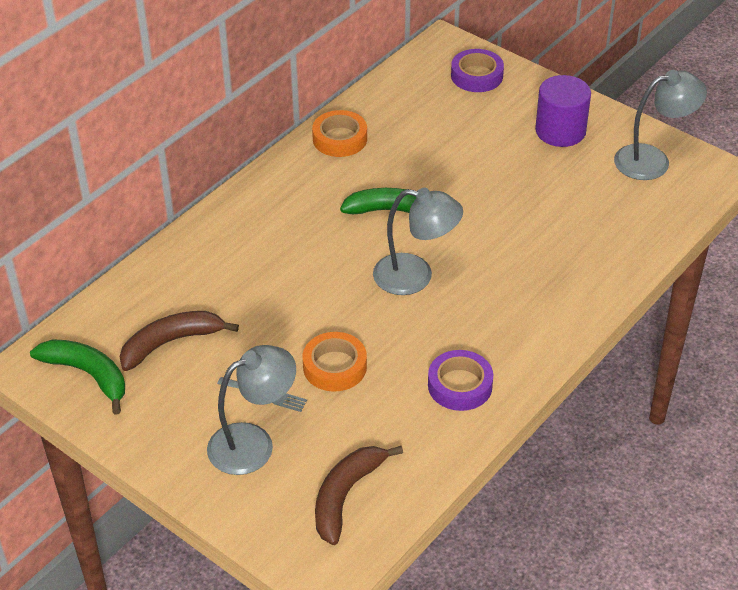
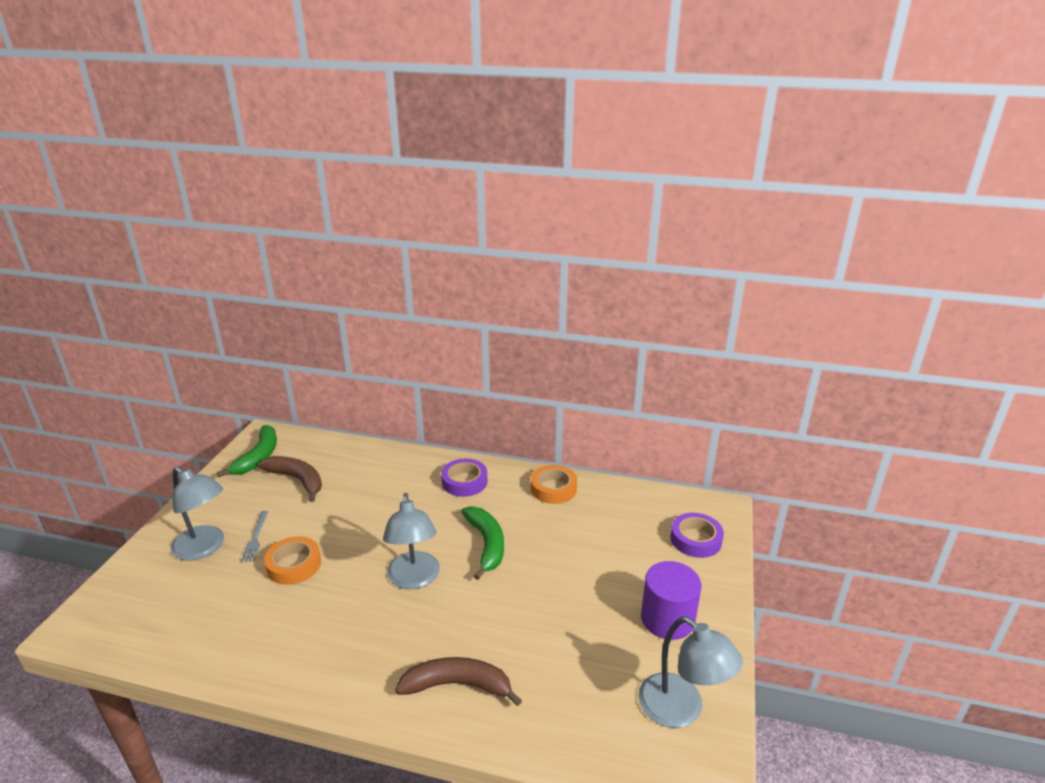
camera: 65 degrees right, 15 degrees down
(346, 496) = (152, 614): brown banana -> brown banana (458, 685)
(460, 385) = (290, 648): purple tape -> purple tape (464, 482)

